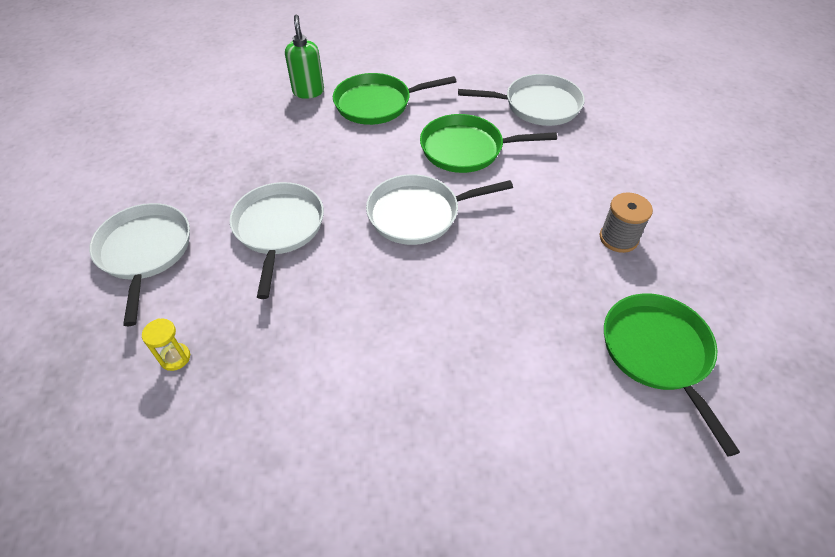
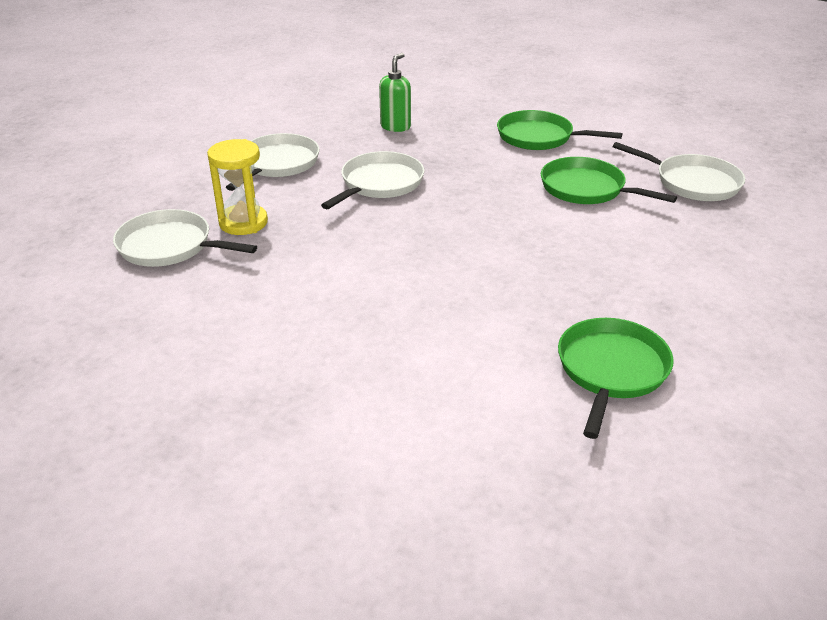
camera: 35 degrees right, 15 degrees down
(175, 358) = (243, 223): yellow hourglass -> yellow hourglass, size x1.99
(308, 91) = (489, 113): green soap dispenser -> green soap dispenser (395, 127)
(418, 214) = (497, 213): white pan -> white pan (169, 246)
(618, 238) = (664, 291): grey spool -> none

